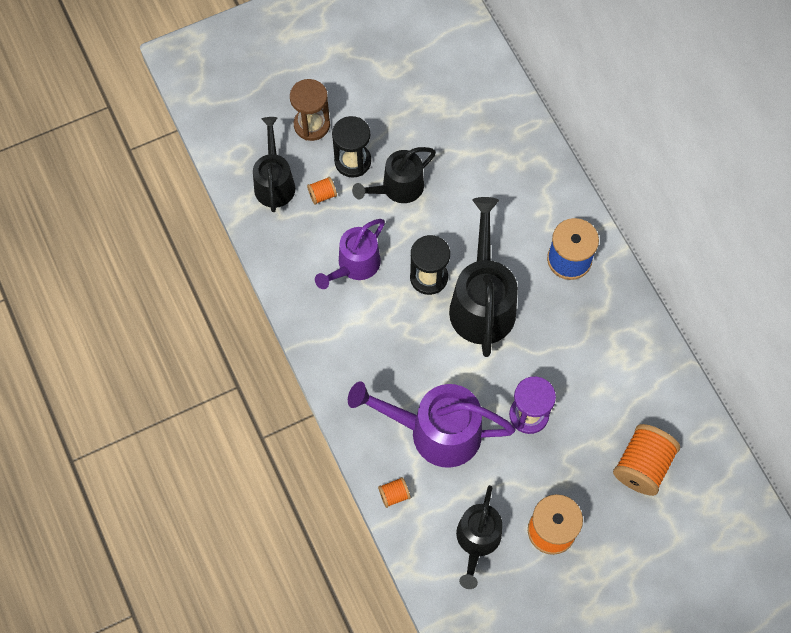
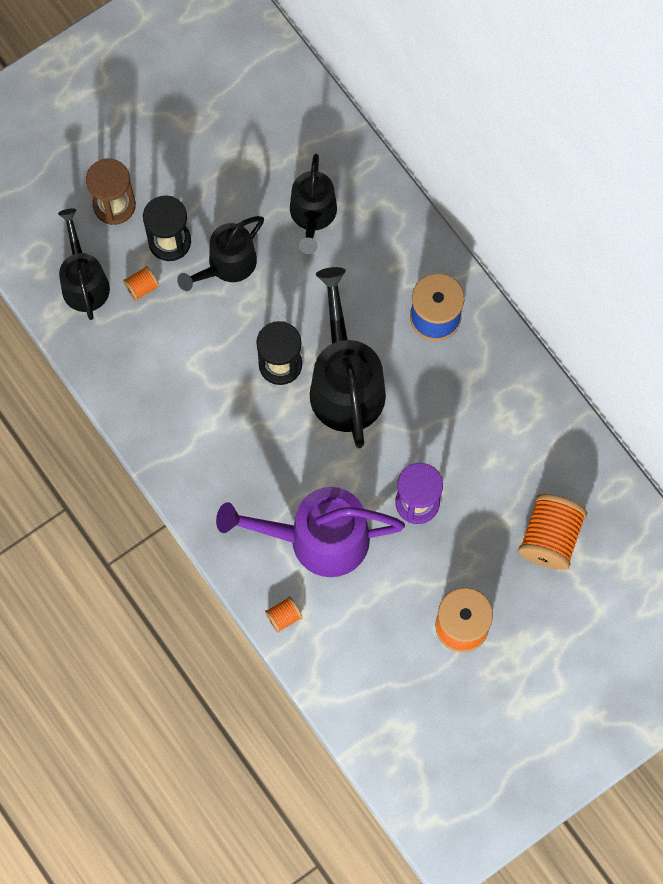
camera: 10 degrees left, 5 degrees up
(354, 266) = (194, 365): purple watering can -> none
(477, 541) = (383, 652): black watering can -> black watering can (312, 216)

